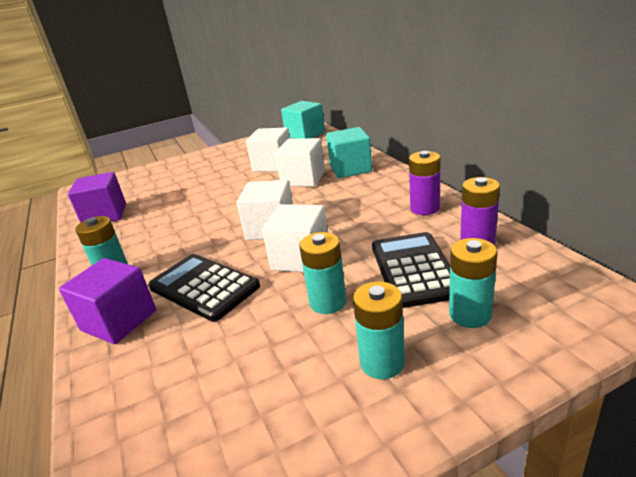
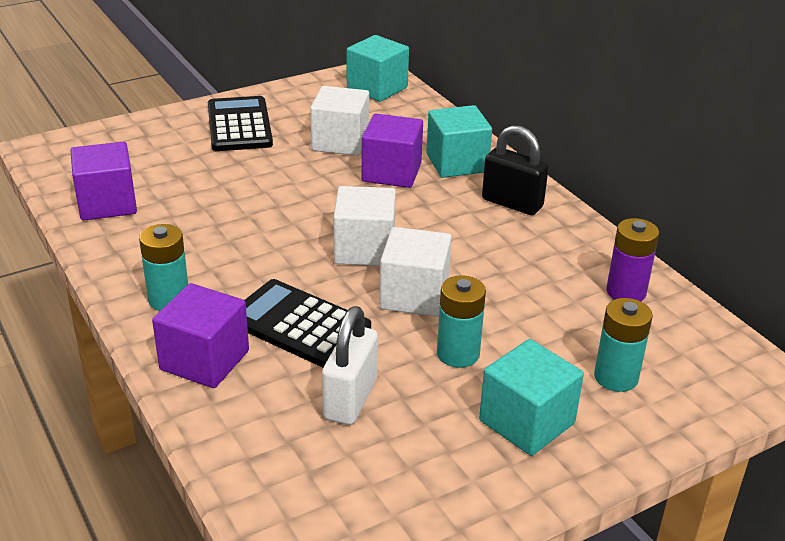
camera: 10 degrees left, 5 degrees up
(225, 348) = (350, 399): none -> white padlock
(303, 179) = (391, 172): white cube -> purple cube
(382, 362) = (526, 422): turquoise battery -> turquoise cube
(387, 189) = (512, 203): none -> black padlock
(413, 269) = (553, 321): black calculator -> black calculator (239, 125)
(424, 208) = (562, 239): purple battery -> none

